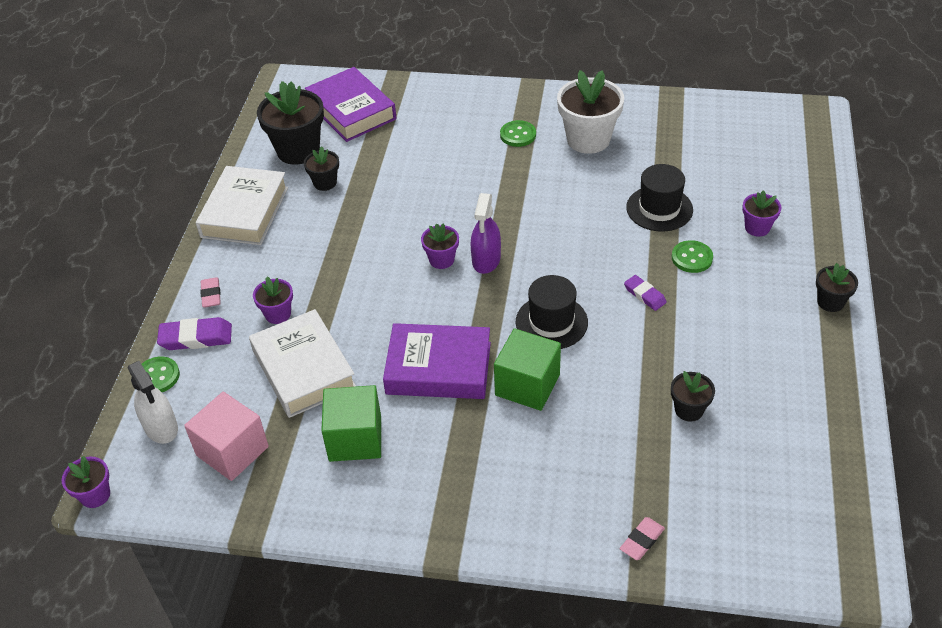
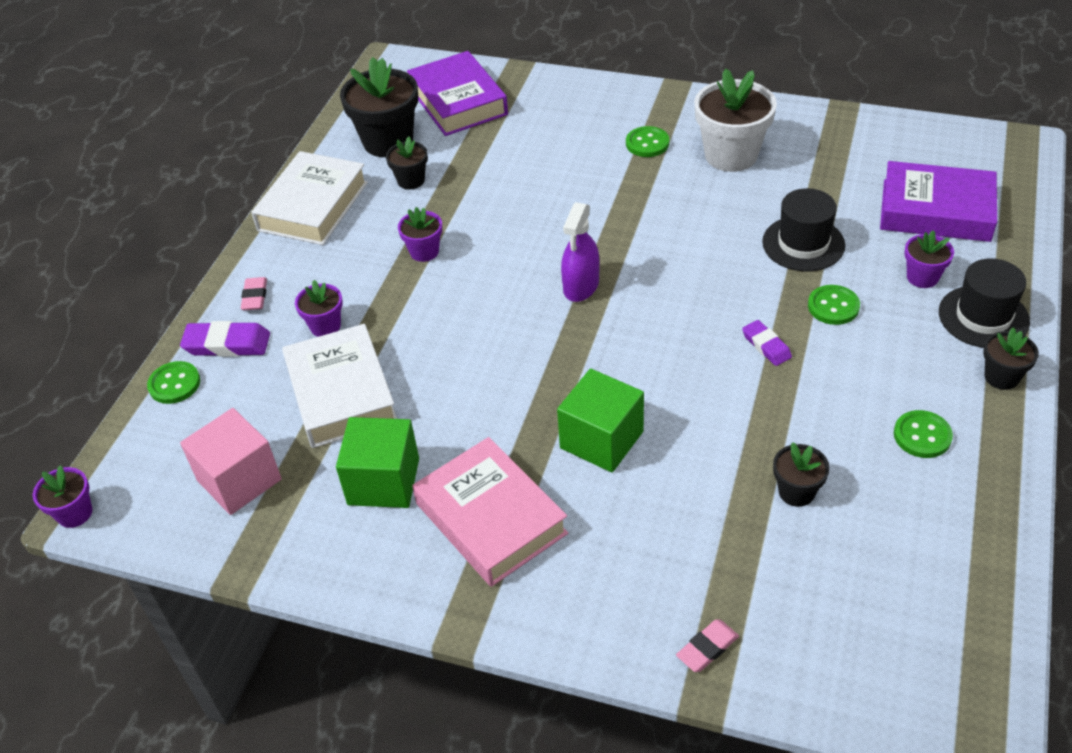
camera: 10 degrees right, 0 degrees up
(161, 427) = (165, 443): white spray bottle -> none
(438, 368) = (499, 408): purple book -> purple book (936, 210)
(441, 260) = (528, 281): purple flower pot -> purple flower pot (424, 251)
(450, 458) = (491, 518): none -> pink book
(551, 322) = (645, 367): black hat -> black hat (983, 317)
(778, 355) = (922, 436): none -> green button

